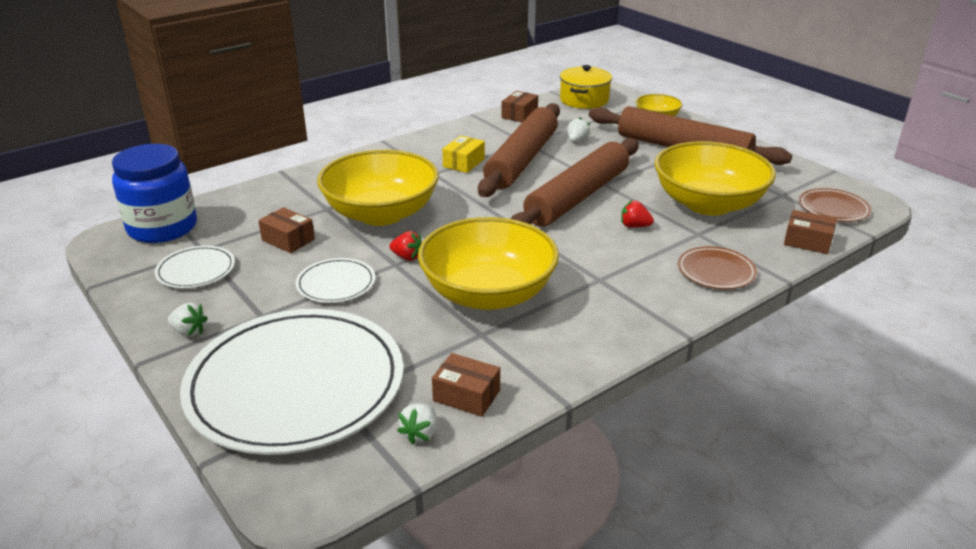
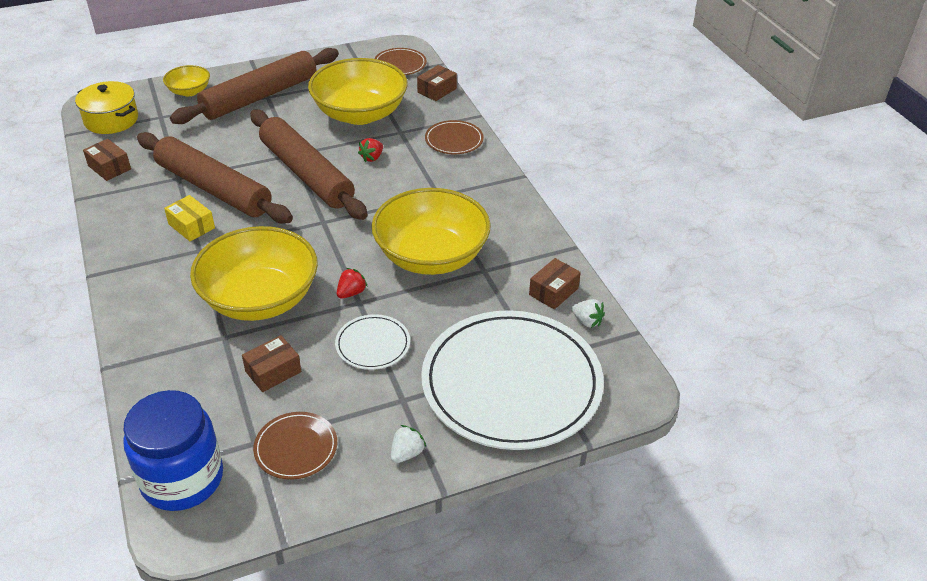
camera: 75 degrees left, 10 degrees up
(196, 270) = (296, 448): white plate -> brown plate
(577, 141) = (199, 147): white strawberry -> none

